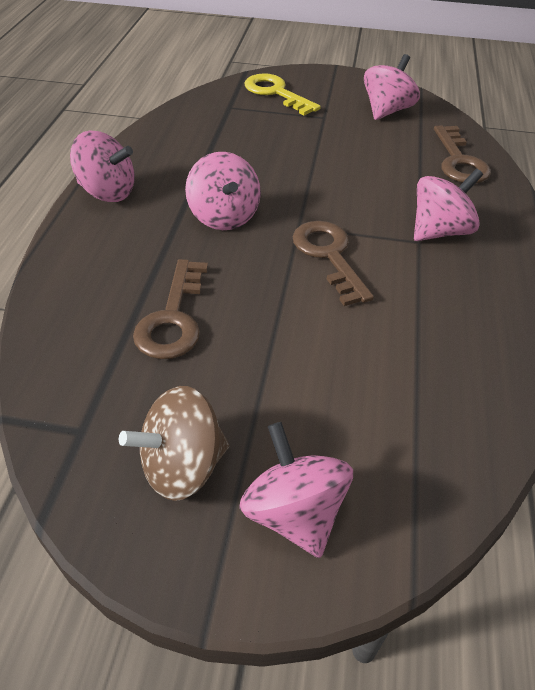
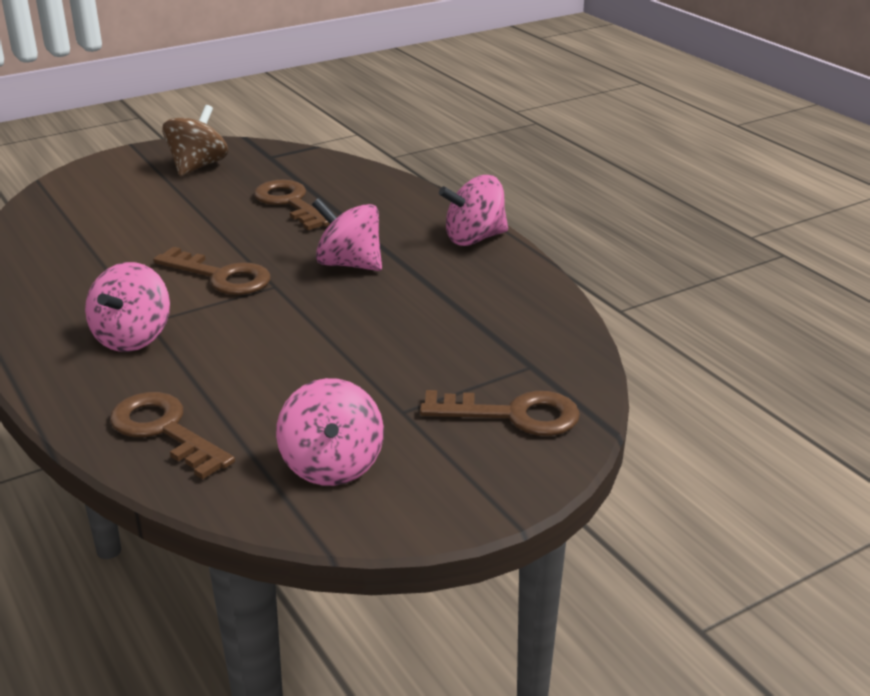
camera: 140 degrees right, 15 degrees down
(276, 93) = (513, 415): yellow key -> brown key
(294, 513) = (119, 176): pink spinning top -> none

